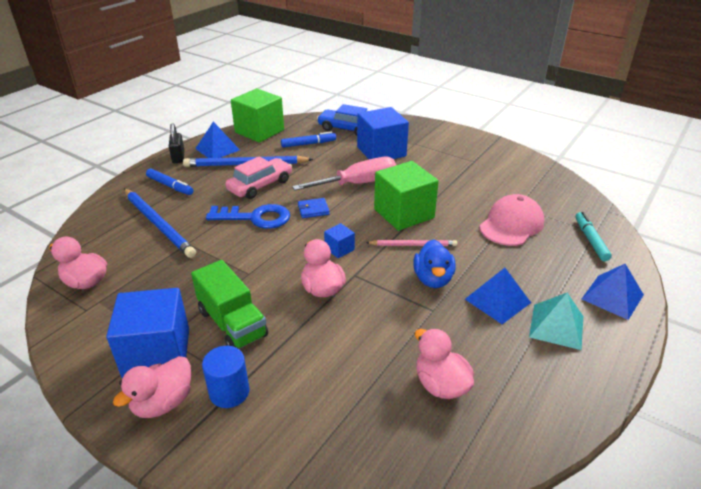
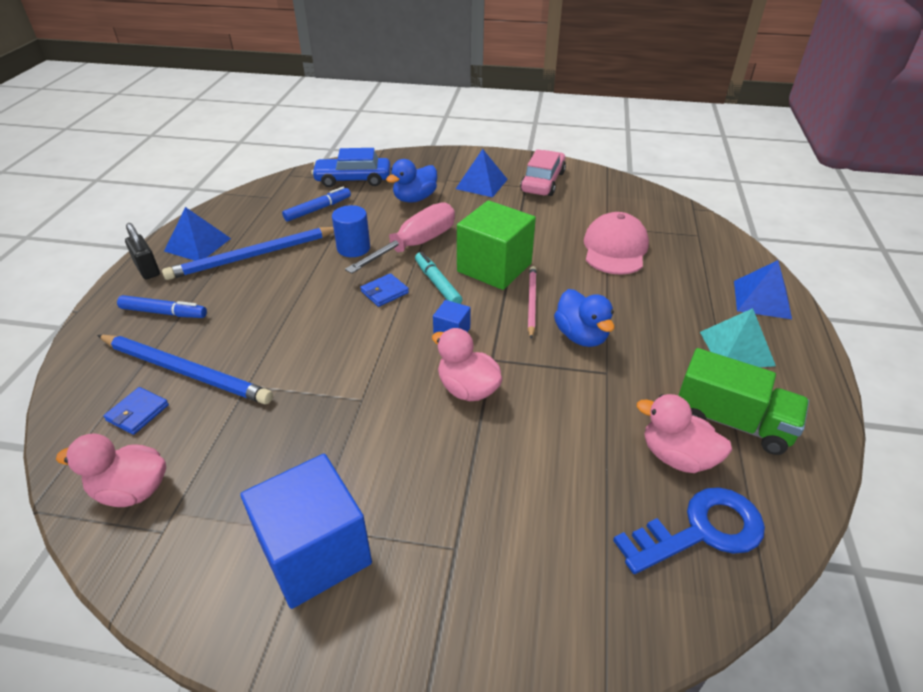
camera: 25 degrees left, 5 degrees up
(117, 240) = (137, 413): none -> blue wallet
(163, 403) = (374, 617): pink duck -> none
(229, 392) = (450, 565): blue cylinder -> blue cylinder (353, 248)
(232, 323) = (388, 473): green truck -> green truck (732, 422)
(256, 218) = (318, 323): blue key -> blue key (701, 530)
(259, 131) = (240, 207): green cube -> none
(260, 185) = (293, 279): pink car -> pink car (543, 182)
(381, 152) = (414, 198): blue cube -> blue duck
(413, 245) = (531, 302): pink pencil -> pink pencil turned 60 degrees counterclockwise
(497, 300) = (662, 339): blue pyramid -> blue pyramid (481, 184)
(590, 240) = (700, 244): turquoise marker -> turquoise marker (437, 284)

